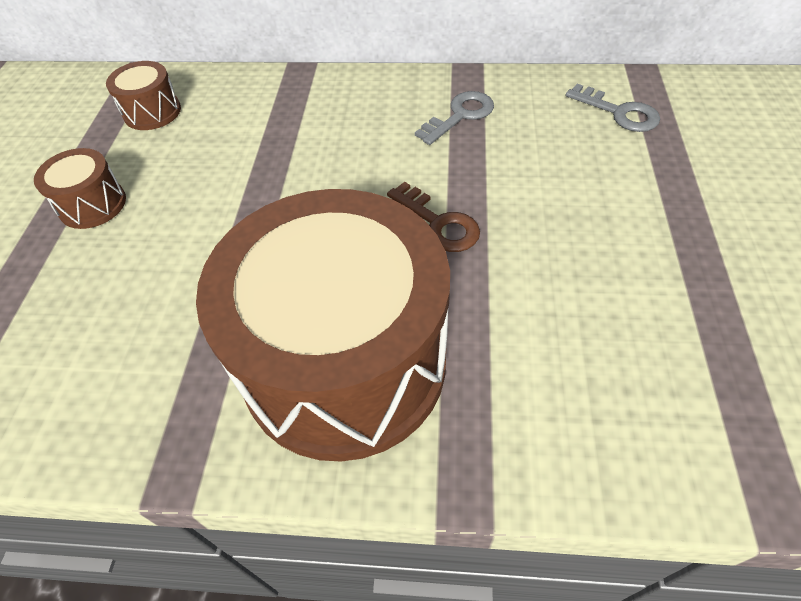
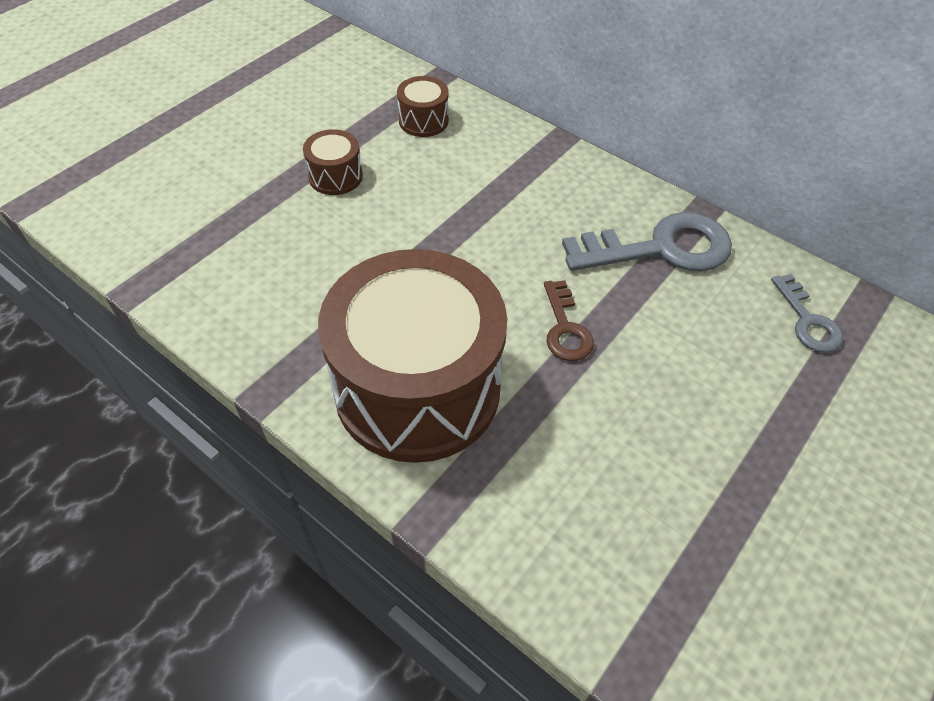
camera: 30 degrees right, 0 degrees up
(460, 115) = (660, 248): grey key -> grey key, size x1.83

